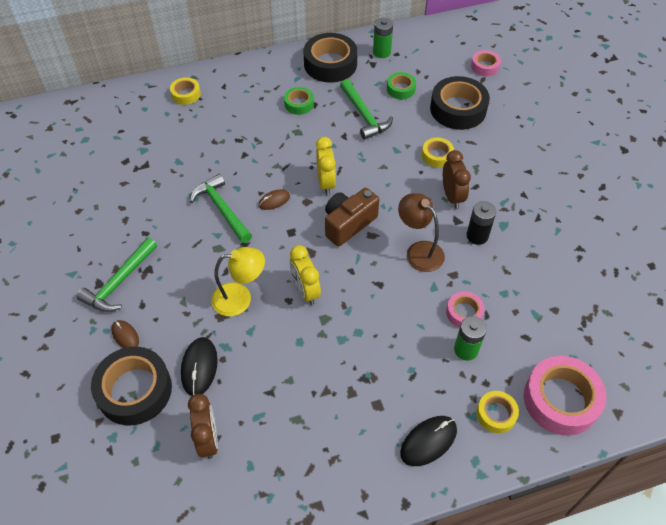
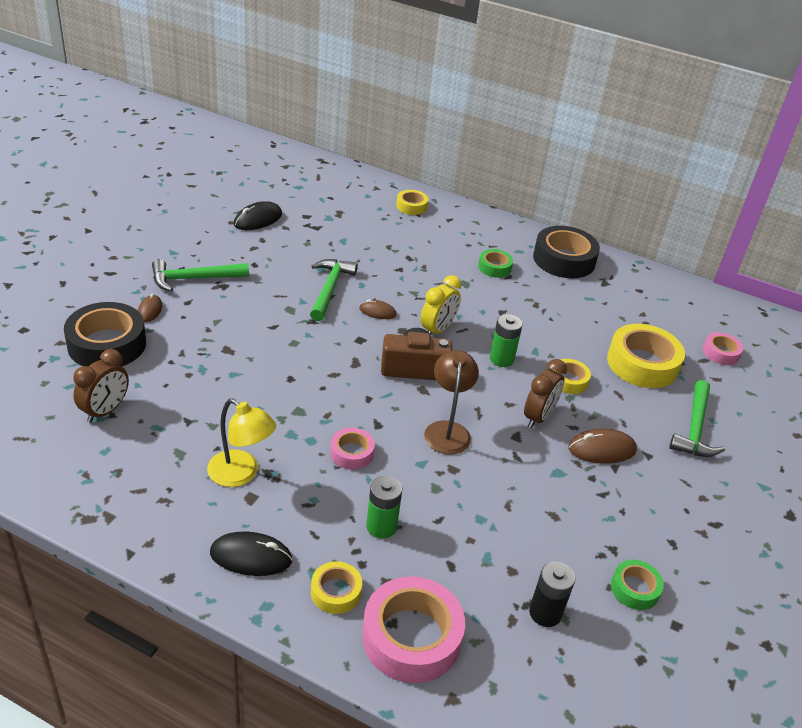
camera: 40 degrees right, 15 degrees down
(199, 367) = (166, 366): black mouse -> black mouse (258, 219)
(240, 298) = (257, 350): yellow lamp -> yellow lamp (241, 474)
(305, 291) = (312, 383): yellow clock -> none
(364, 115) = (542, 310): green hammer -> green hammer (695, 428)
(381, 52) = (626, 280): green battery -> green battery (501, 359)
(400, 89) = (605, 315): green tape -> green tape (634, 589)
(458, 109) = (642, 364): black tape -> yellow tape
(464, 312) = (420, 501): pink tape -> pink tape (352, 453)
(477, 236) = (519, 460): black battery -> black battery (545, 613)
(505, 188) = (602, 449): none -> brown mouse

